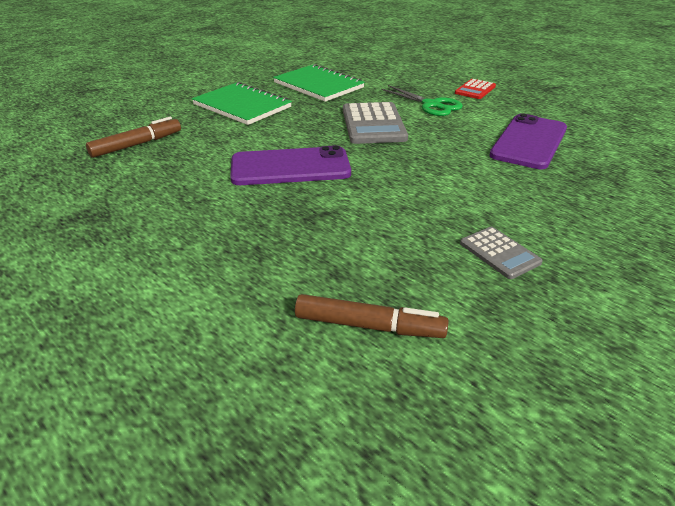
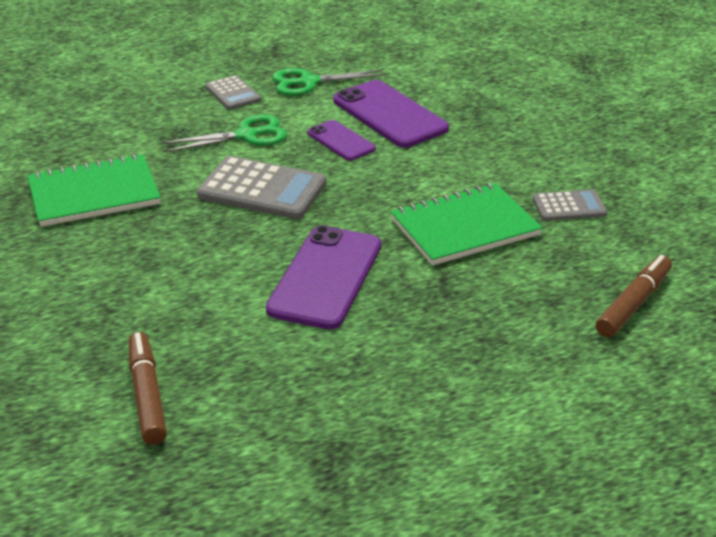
camera: 65 degrees left, 0 degrees up
(242, 106) = (100, 275): green notebook -> green notebook (465, 227)
(466, 134) = (341, 141): none -> purple phone
(475, 90) = (233, 93): red calculator -> grey calculator
(527, 106) = (309, 82): none -> green scissors

